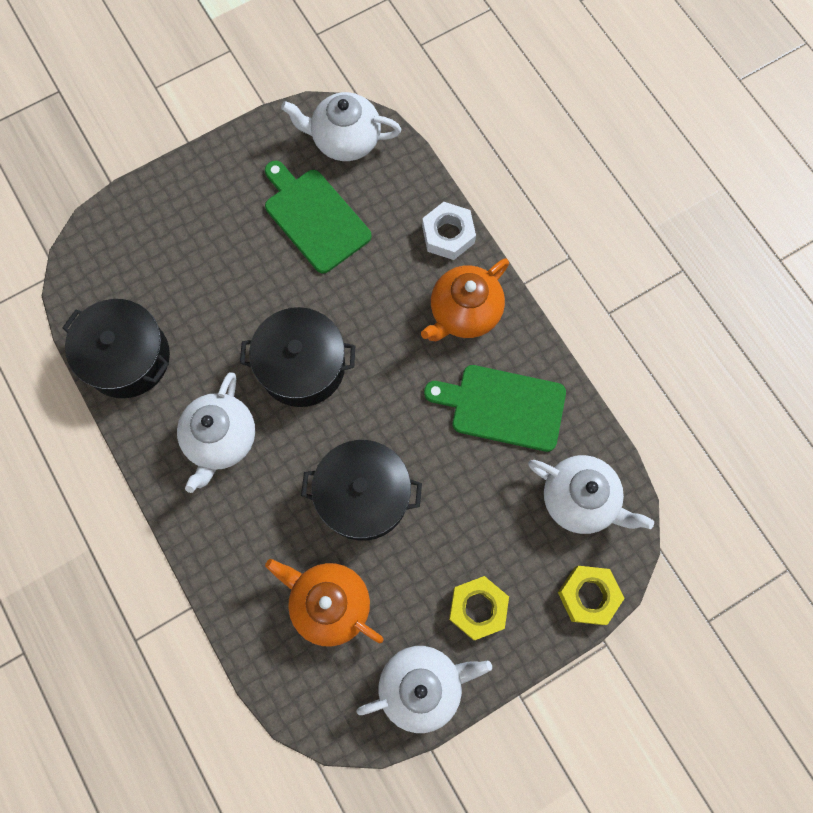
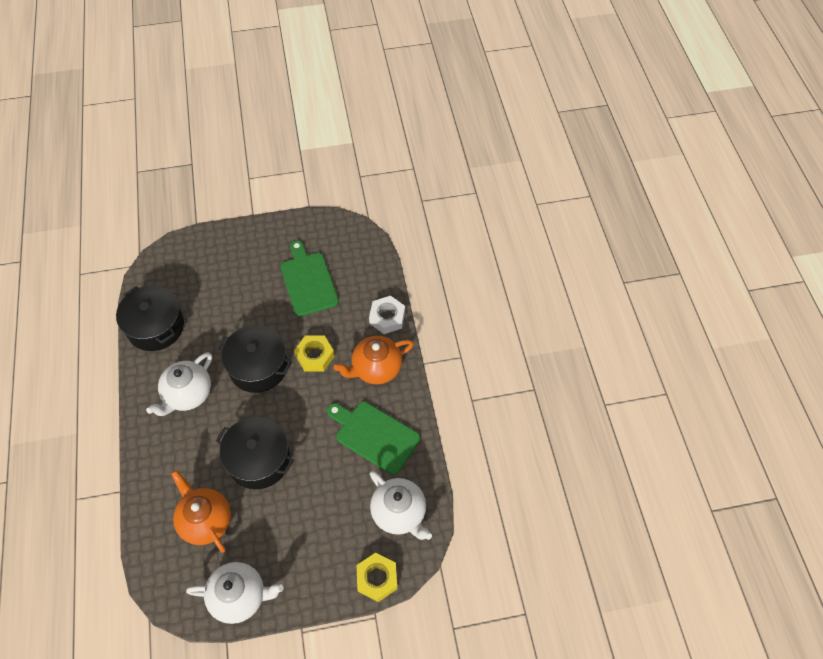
camera: 20 degrees right, 15 degrees down
(345, 140) = (348, 242): white teapot -> none
(478, 608) = (299, 559): yellow nut -> yellow nut (315, 356)

